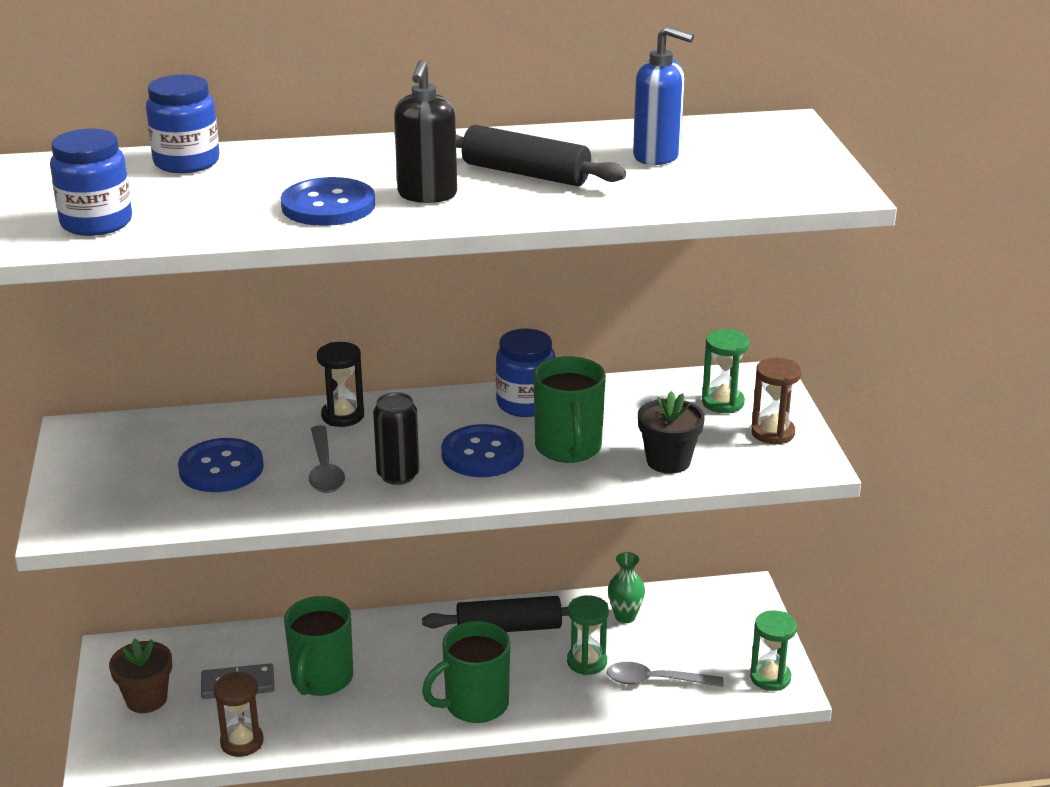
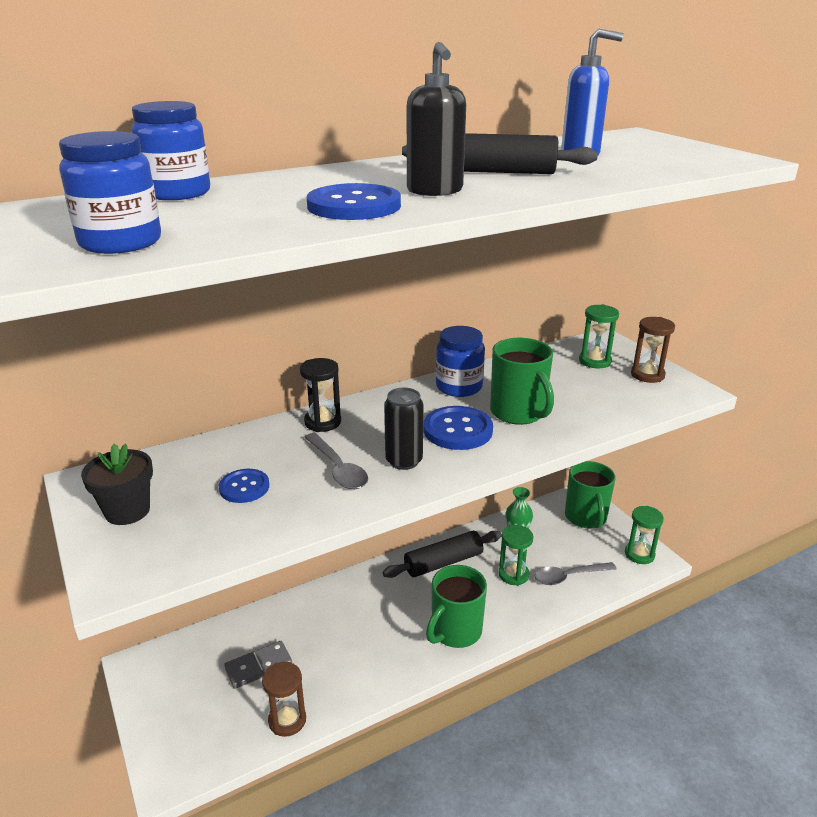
camera: 20 degrees left, 0 degrees up
(146, 699) = (184, 703): brown flower pot -> none
(221, 468) = (244, 487): blue button -> blue button, size x0.63
(321, 679) = (325, 642): green mug -> green mug (586, 517)
(668, 461) = (598, 408): black flower pot -> black flower pot (127, 511)

